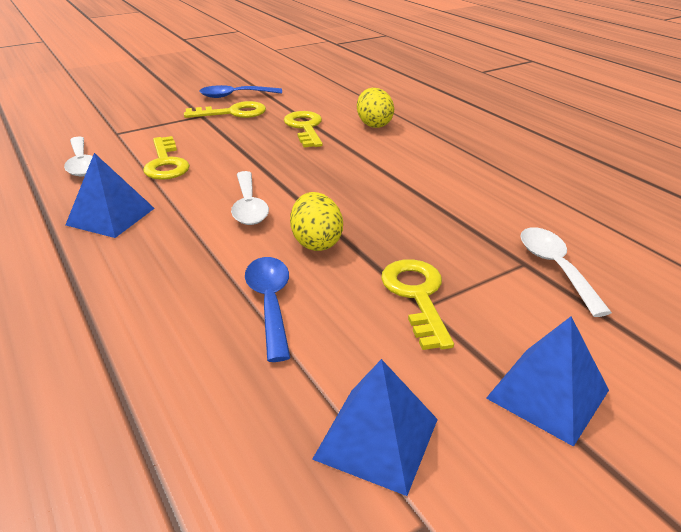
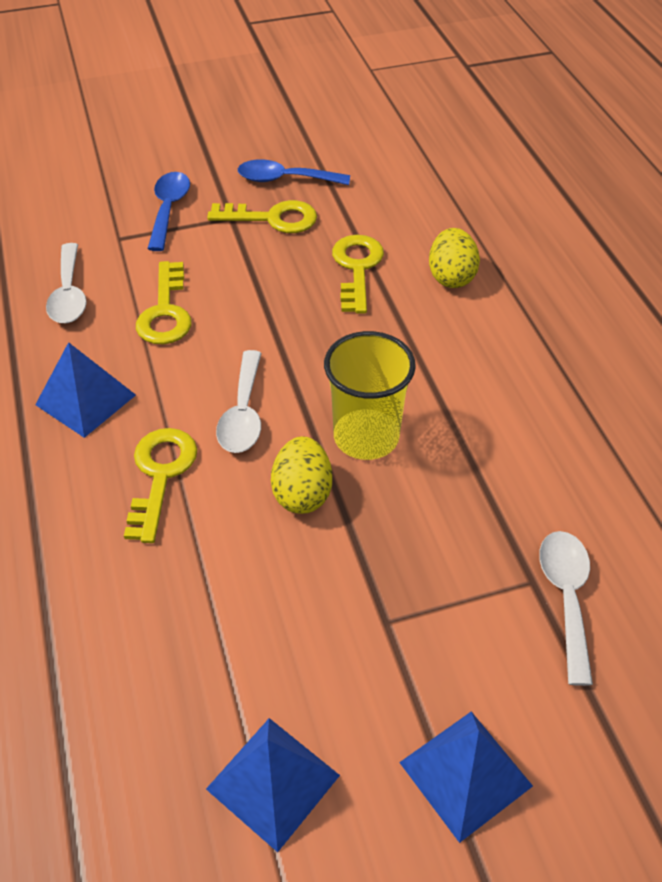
camera: 15 degrees right, 15 degrees up
(270, 303) = (224, 578): blue spoon -> blue spoon (169, 209)
(352, 205) = (366, 437): none -> yellow cup
(417, 296) = (385, 604): yellow key -> yellow key (160, 475)

